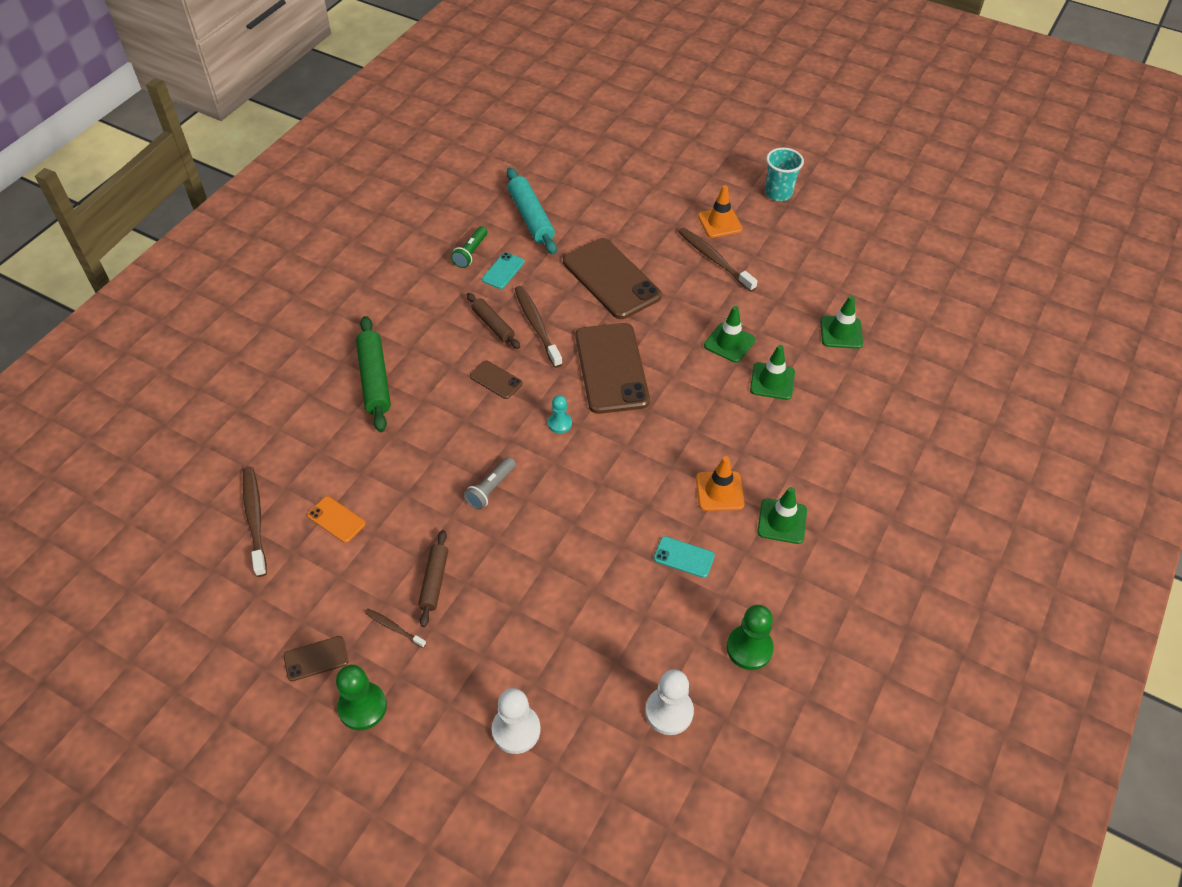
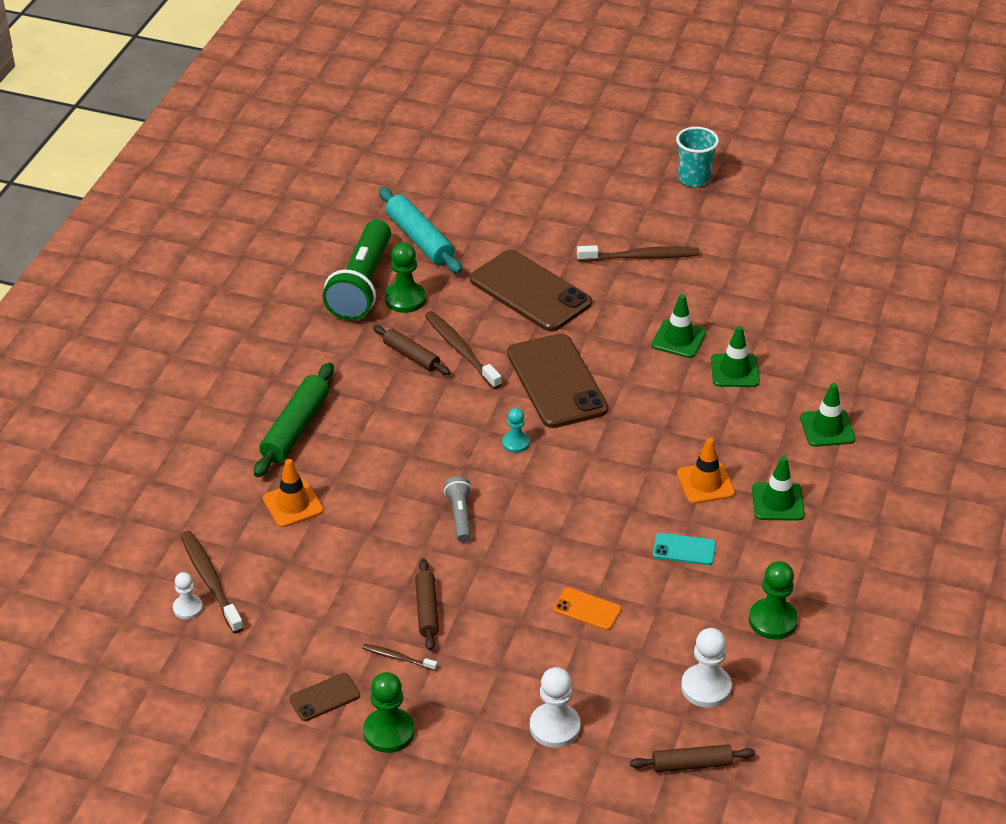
camera: 10 degrees left, 10 degrees down
(227, 543) = (188, 608): none -> white pawn
(336, 519) = (301, 568): orange phone -> orange phone (587, 609)
(374, 379) = (295, 428): green rolling pin -> green rolling pin turned 45 degrees clockwise
(471, 253) = (362, 285): green flashlight -> green flashlight, size x2.11
(491, 489) = (460, 516): grey flashlight -> grey flashlight turned 150 degrees clockwise
(496, 380) = (432, 410): brown phone -> none
(503, 271) = (405, 299): turquoise phone -> green pawn
(635, 797) = (692, 764): none -> brown rolling pin
(714, 259) = (640, 257): brown toothbrush -> brown toothbrush turned 135 degrees clockwise
(719, 223) = (636, 218): orange traffic cone -> orange traffic cone (293, 504)
(841, 332) = (797, 313): green traffic cone -> green traffic cone (827, 428)

